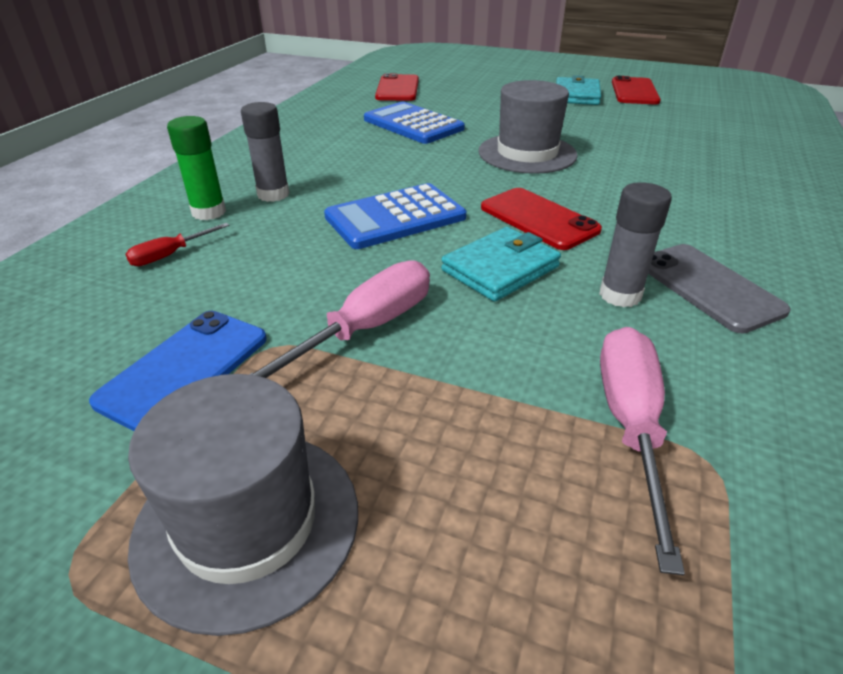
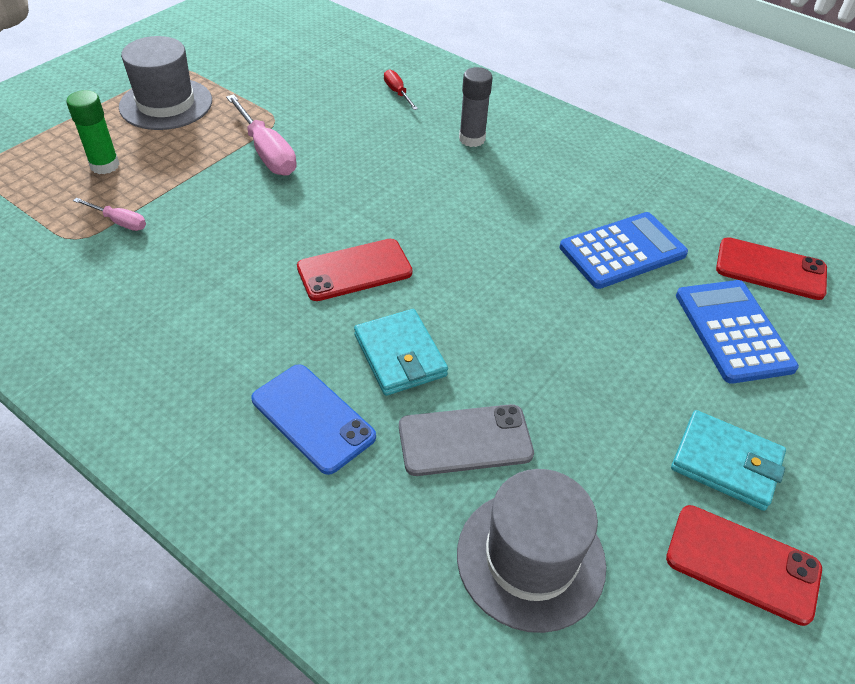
camera: 105 degrees right, 10 degrees up
(185, 369) = (275, 94): blue phone -> blue phone (312, 418)
(209, 212) = (453, 109): green glue stick -> green glue stick (105, 165)
(395, 217) = (400, 191): blue calculator -> blue calculator (733, 331)
(500, 269) = (293, 223): turquoise wallet -> turquoise wallet (400, 355)
(527, 153) = (504, 316): grey hat -> grey hat (530, 558)
(620, 295) = (222, 270): grey glue stick -> none
(630, 425) = (119, 222): pink screwdriver -> pink screwdriver, size x0.54
(708, 287) = (197, 323): grey phone -> grey phone (465, 440)

